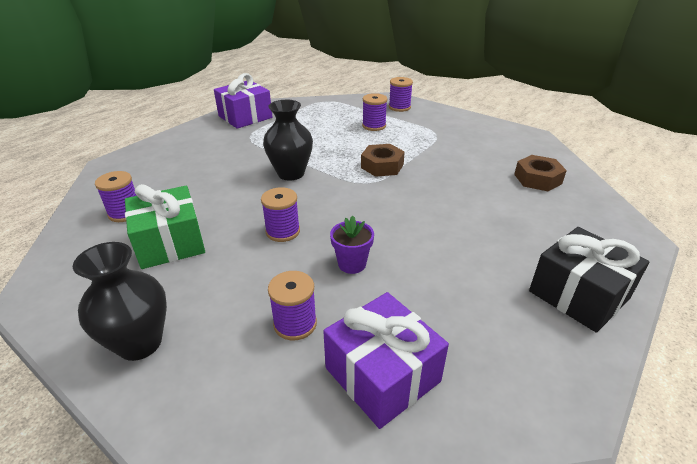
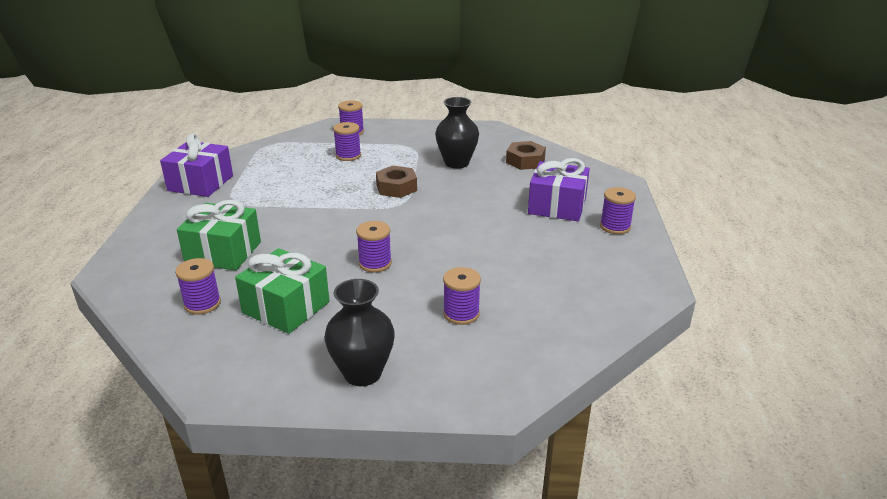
camera: 35 degrees left, 5 degrees down
(191, 176) = (223, 252): none -> green gift
(291, 173) = (322, 219): black vase -> black vase (456, 163)
(352, 264) = (456, 264): purple flower pot -> none
(382, 374) = (548, 314): purple gift -> purple gift (557, 206)
(578, 295) = (615, 227): black gift -> purple spool

